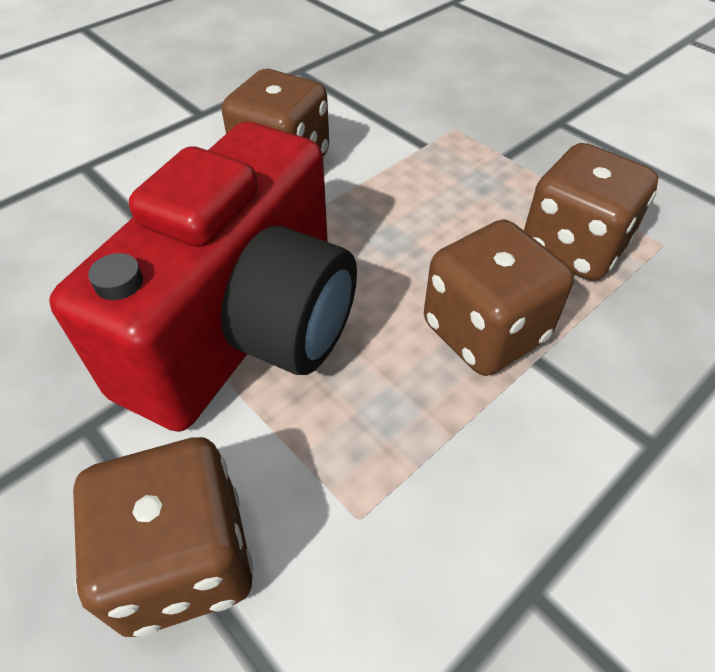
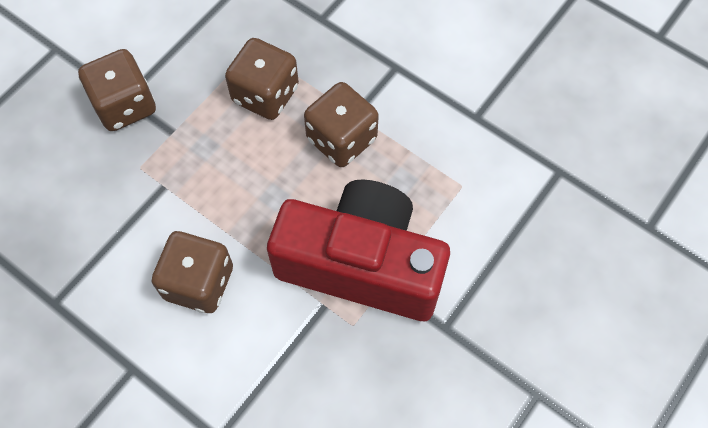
camera: 100 degrees left, 15 degrees up
(183, 560) = (499, 254): brown dice -> brown dice (125, 105)

